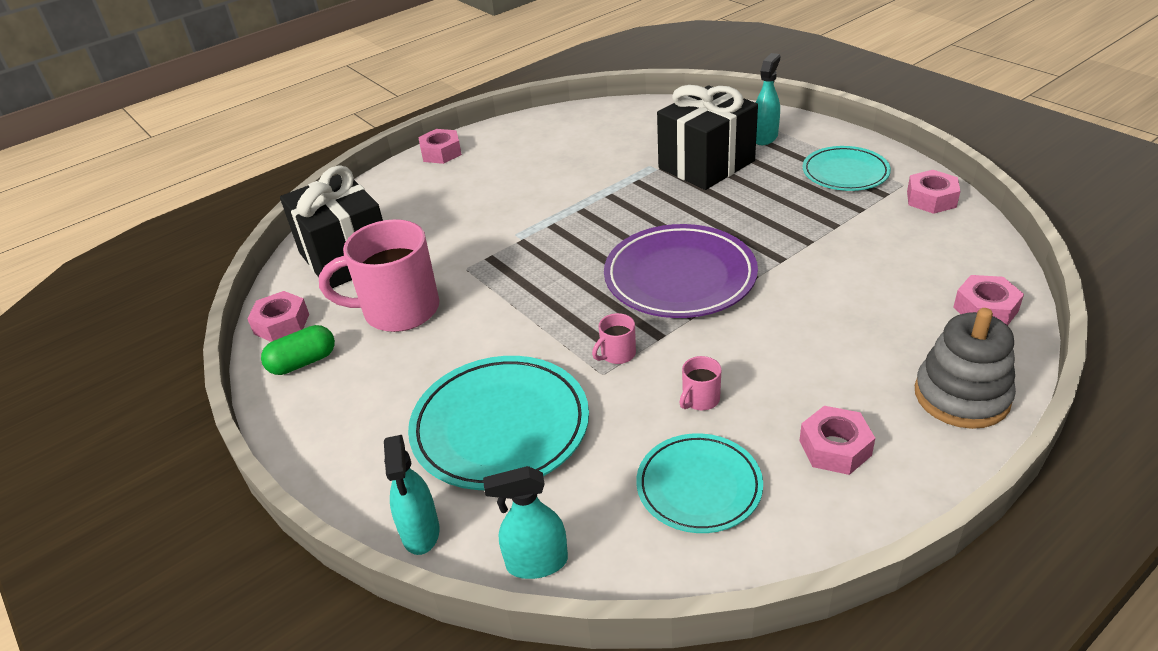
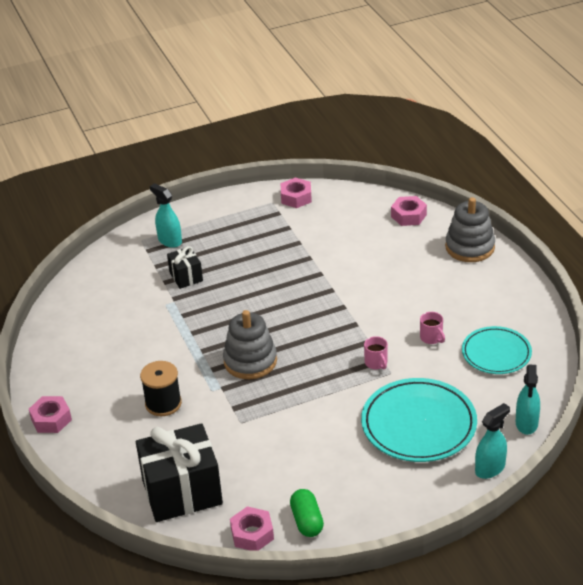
camera: 75 degrees left, 0 degrees up
(398, 310) = (272, 464): pink mug -> none
(420, 532) = (490, 468): turquoise spray bottle -> turquoise spray bottle turned 45 degrees counterclockwise
(483, 208) = (163, 403): none -> black spool
(576, 247) = (250, 361): none -> grey stacking toy
(680, 277) = (314, 320): purple plate -> none
(706, 164) = (186, 277): black gift -> black gift, size x0.50
(835, 448) = (488, 299): pink nut -> none
(845, 173) = (243, 220): turquoise plate -> none

